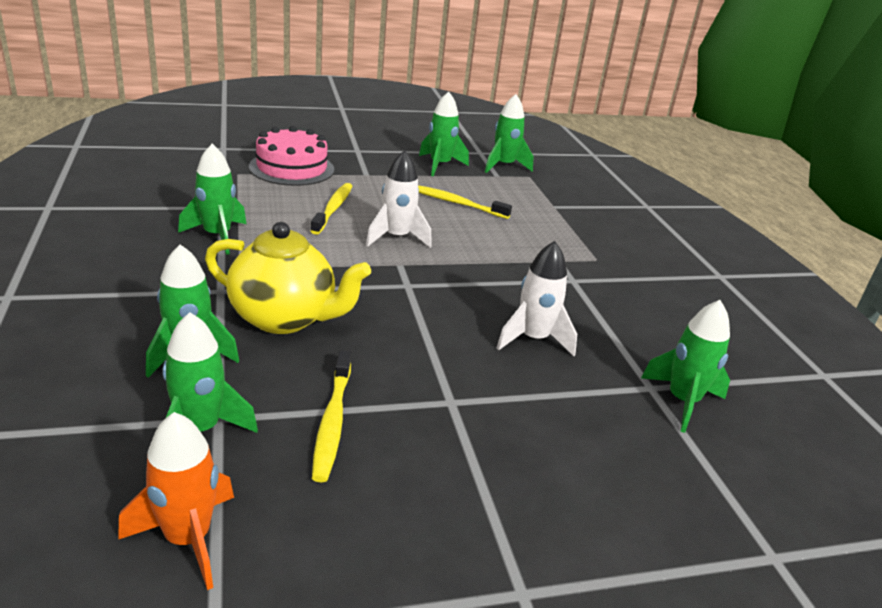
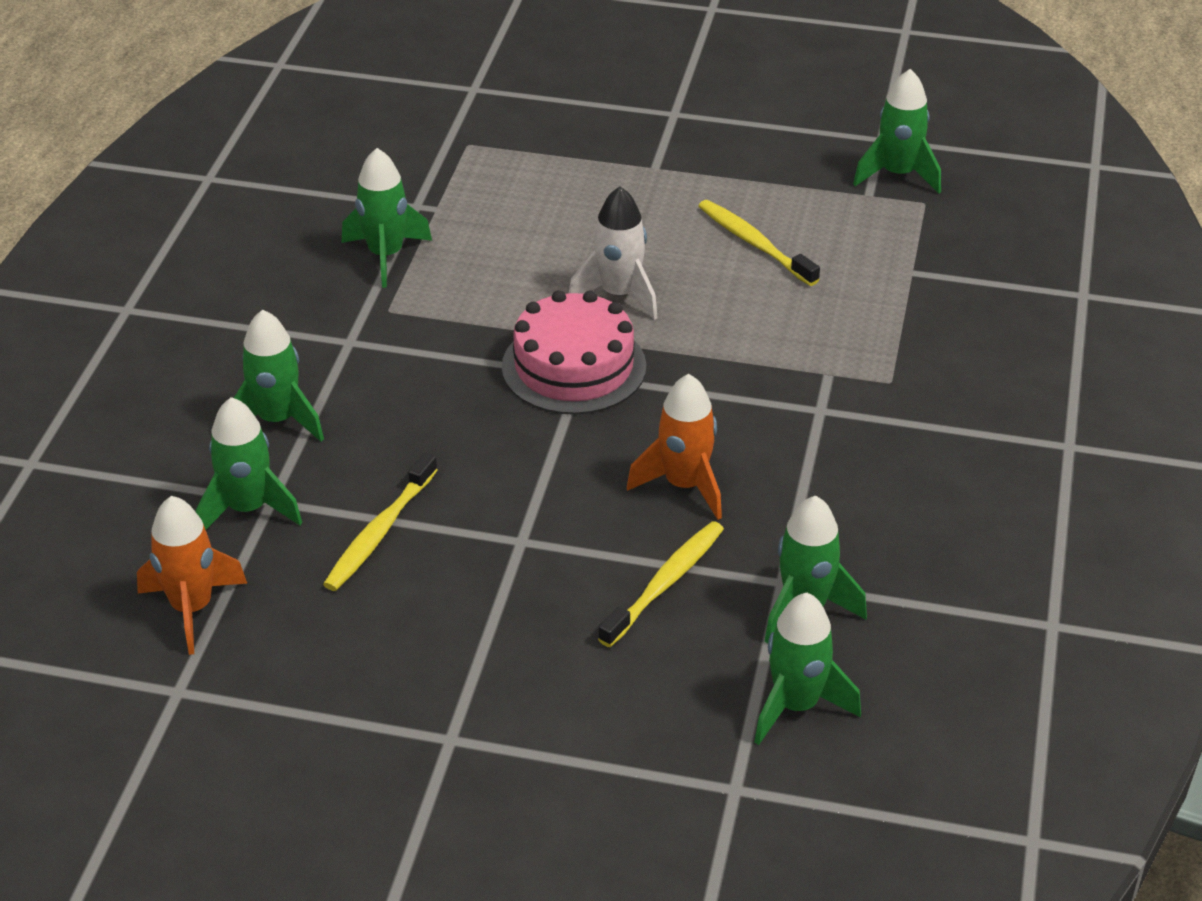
camera: 30 degrees right, 10 degrees up
(284, 318) = (401, 394): yellow teapot -> none
(292, 168) = (550, 142): pink cake -> pink cake (574, 366)
(333, 209) = (563, 229): yellow toothbrush -> yellow toothbrush (665, 583)
(440, 165) = (787, 161): green rocket -> green rocket (796, 706)
(533, 339) = (684, 485): white rocket -> orange rocket

